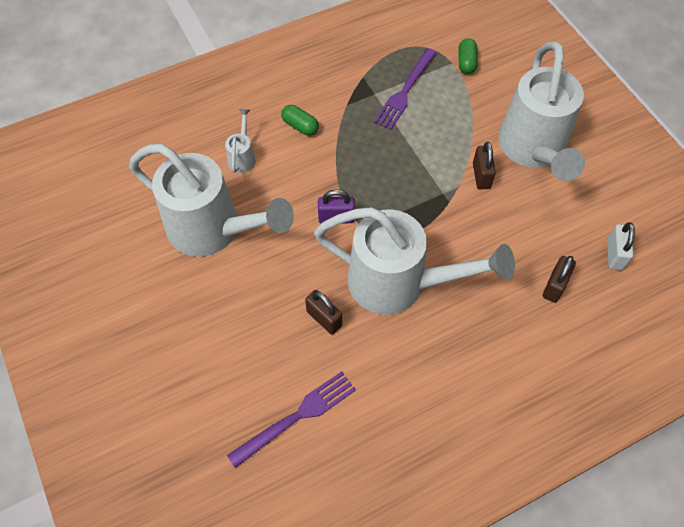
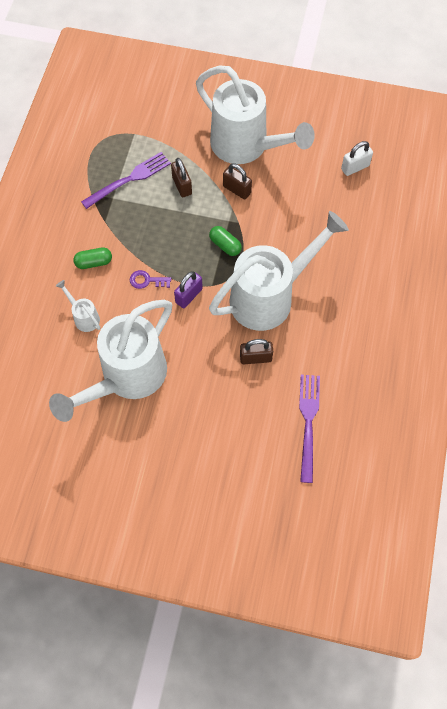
camera: 50 degrees left, 5 degrees up
(213, 230) = (127, 377): white watering can -> white watering can turned 150 degrees clockwise
(320, 176) = (147, 280): none -> purple key
(405, 92) = (129, 179): purple fork -> purple fork turned 105 degrees counterclockwise
(466, 62) = (142, 126): green capsule -> green capsule (225, 245)
(554, 286) = (347, 215): brown padlock -> brown padlock (182, 186)
(614, 254) = (355, 167): white padlock -> white padlock turned 75 degrees counterclockwise

